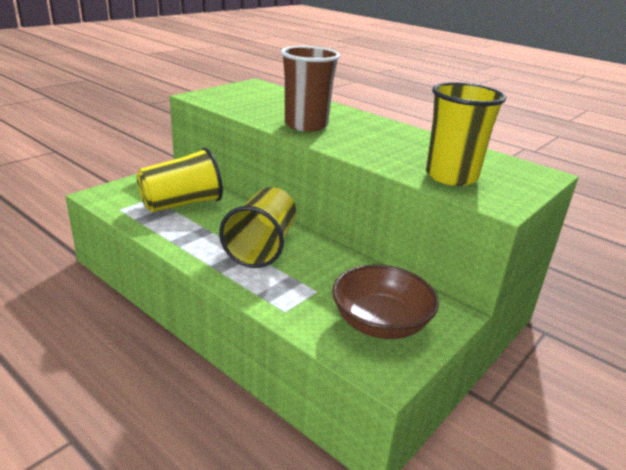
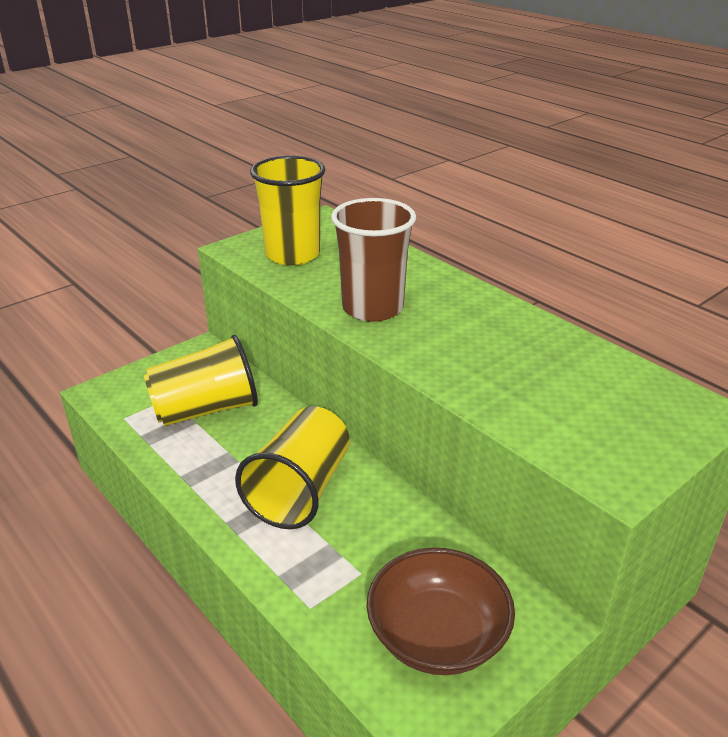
camera: 10 degrees right, 5 degrees up
(451, 176) = (559, 418): yellow cup -> yellow cup (292, 255)

